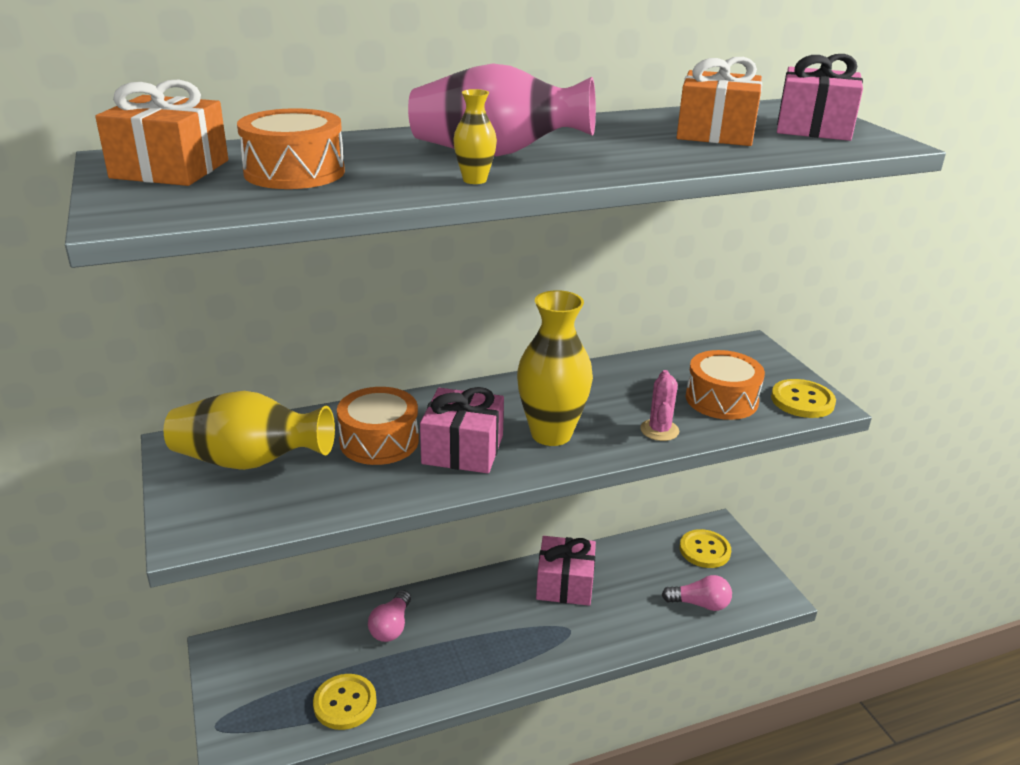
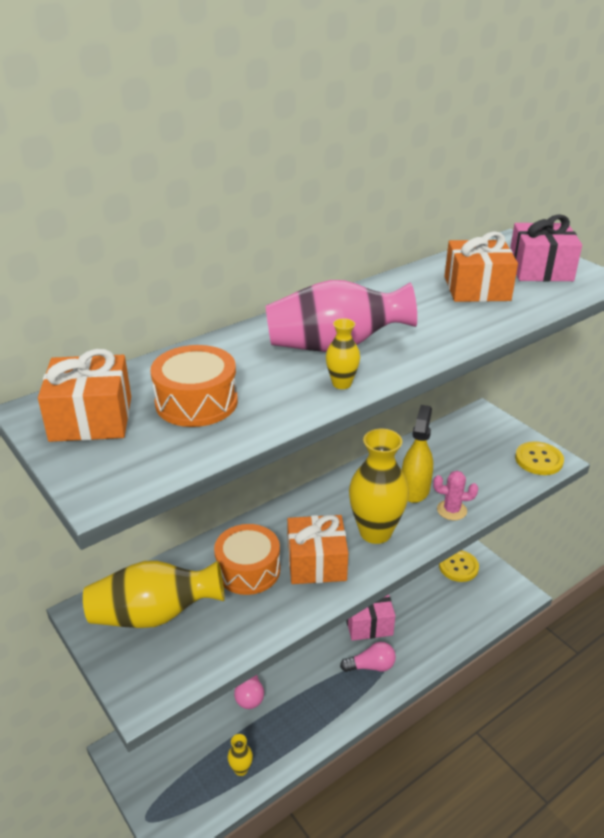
camera: 15 degrees left, 5 degrees up
(345, 703) = (241, 769): yellow button -> yellow vase
(463, 449) = (316, 562): pink gift -> orange gift
(623, 402) = (415, 489): none -> yellow spray bottle
(659, 430) = (451, 510): pink cactus -> pink cactus turned 75 degrees counterclockwise
(700, 604) = (471, 613): pink light bulb -> pink light bulb (371, 666)
(721, 399) = (483, 471): orange drum -> none

